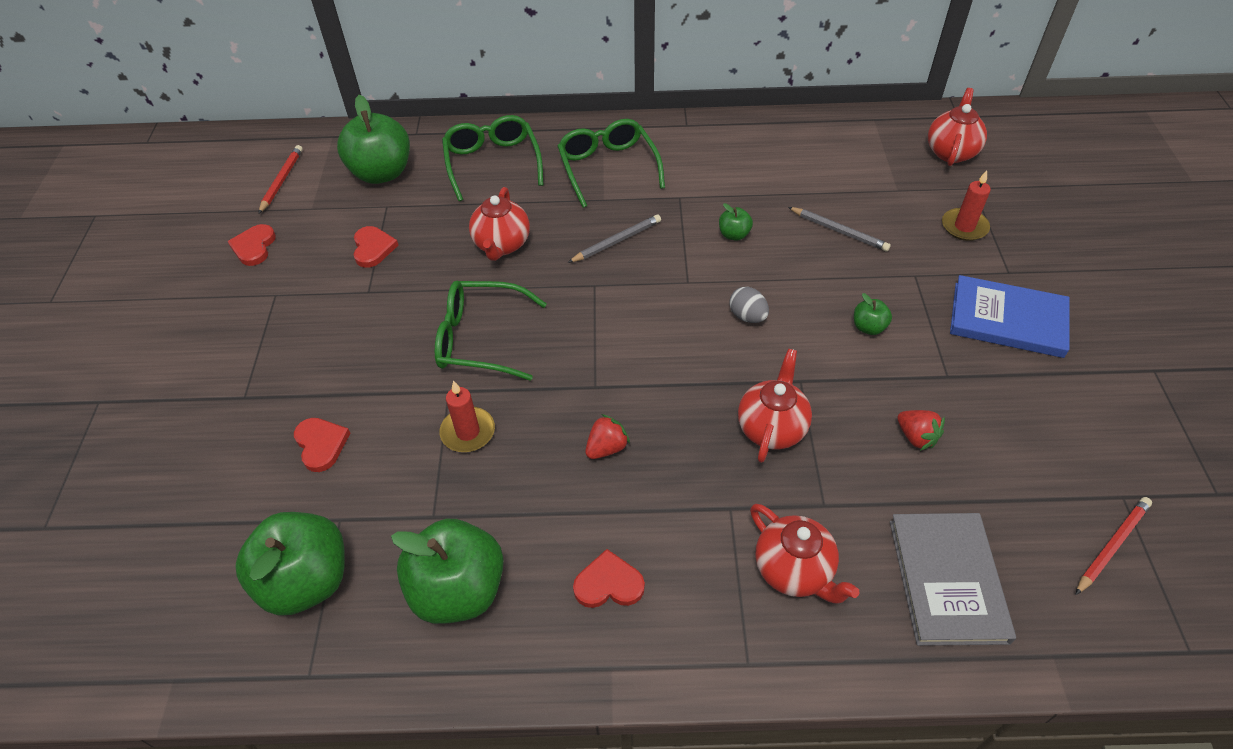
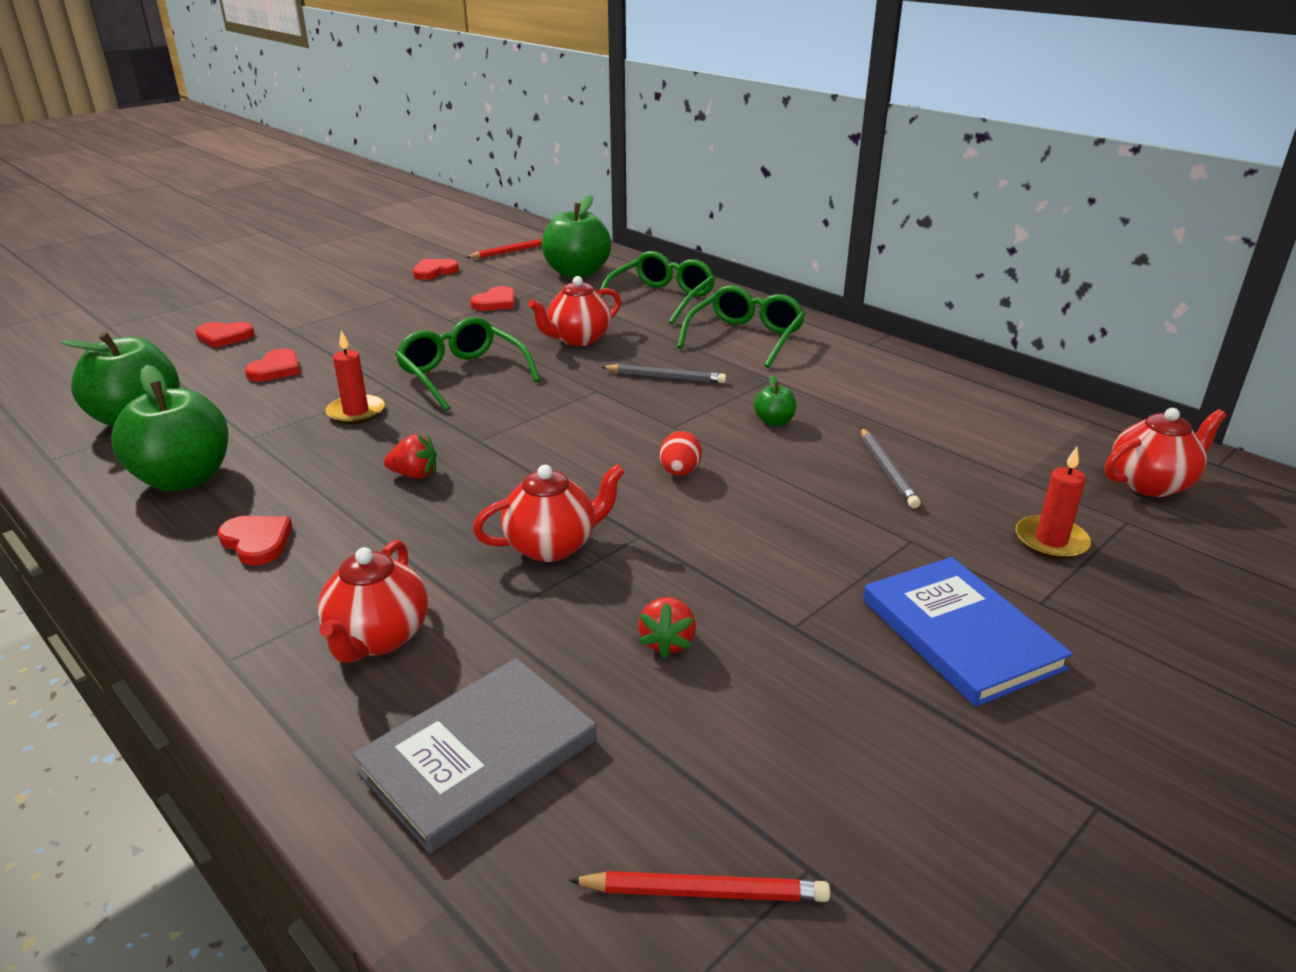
camera: 45 degrees right, 20 degrees down
(200, 450) = (224, 337): none -> red heart
(747, 316) = (680, 472): grey egg -> red egg
(868, 327) = (781, 544): green apple -> none

